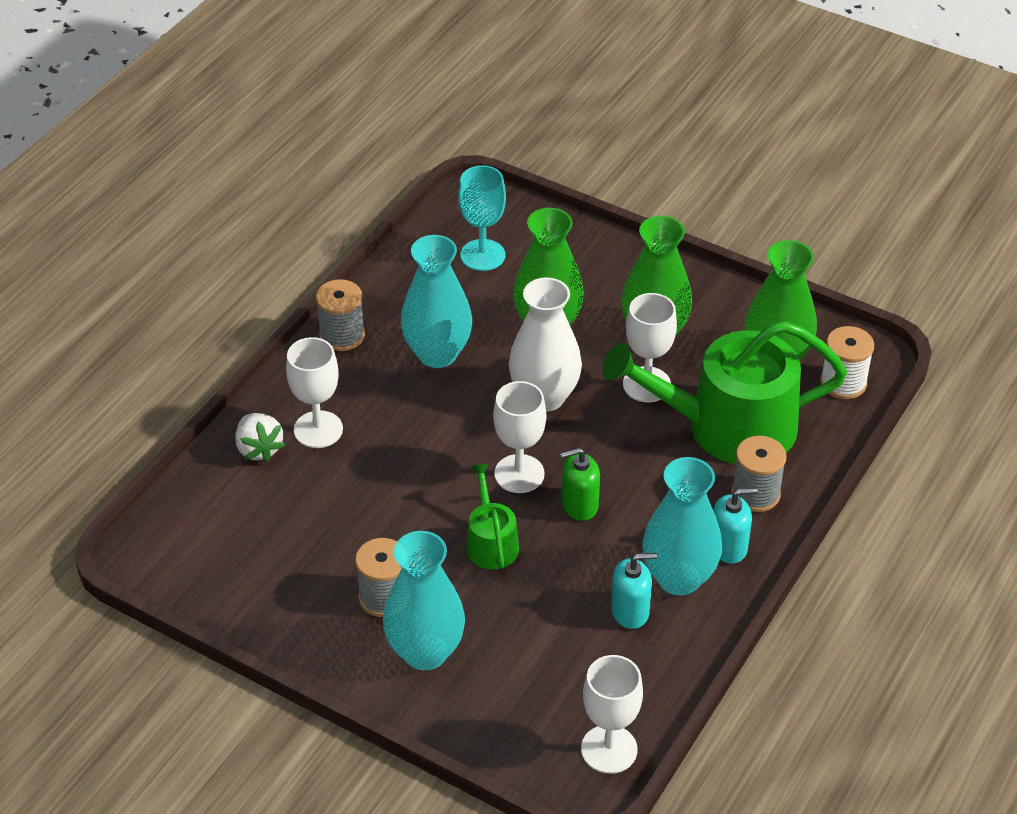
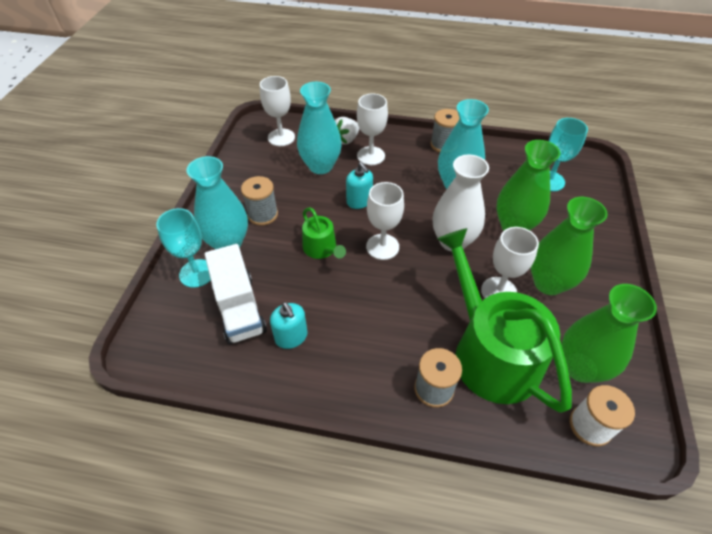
camera: 70 degrees right, 5 degrees up
(470, 700) = (197, 273): none -> turquoise goblet
(491, 542) = (321, 249): green watering can -> green watering can turned 90 degrees clockwise
(558, 659) = (239, 308): none -> white truck
(579, 505) = (371, 284): green soap dispenser -> none
(609, 749) = (171, 356): white goblet -> white goblet (281, 137)
(679, 578) = (331, 358): turquoise vase -> turquoise vase (320, 166)
(728, 547) = (373, 383): turquoise soap dispenser -> turquoise soap dispenser (359, 201)

